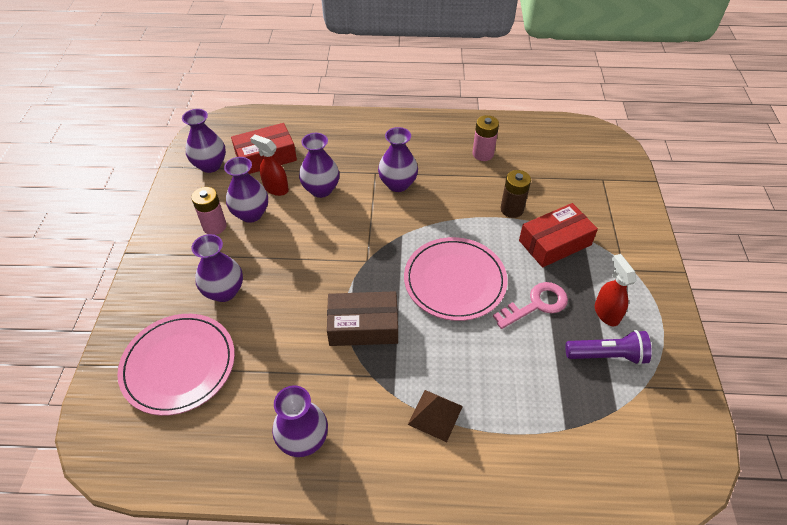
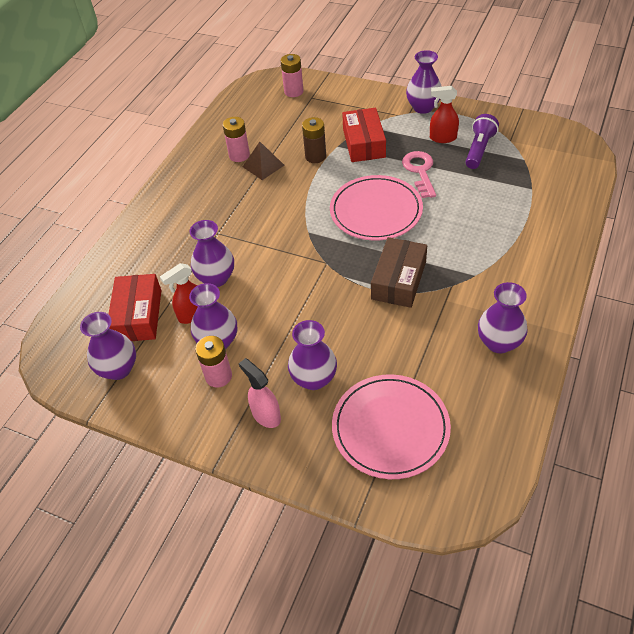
camera: 65 degrees left, 0 degrees up
(180, 269) = (266, 415): none -> pink spray bottle
(398, 184) = (243, 220): purple vase -> purple vase (423, 107)
(435, 415) = (500, 255): brown pyramid -> brown pyramid (263, 166)
(603, 163) = (293, 91): none -> pink battery

